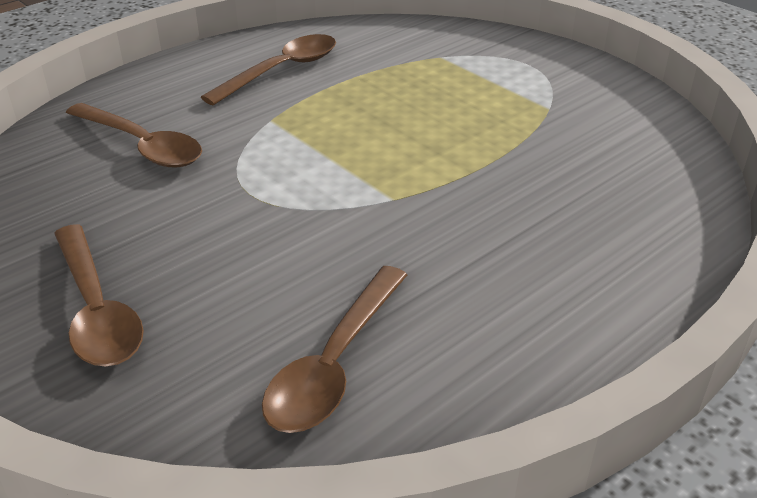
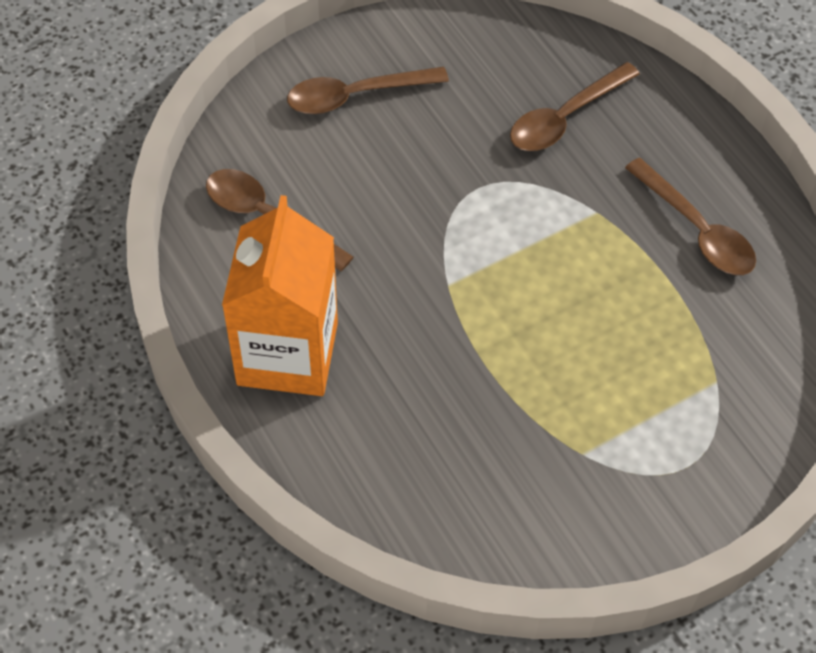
camera: 100 degrees right, 20 degrees up
(545, 307) = (287, 353): none -> orange carton

